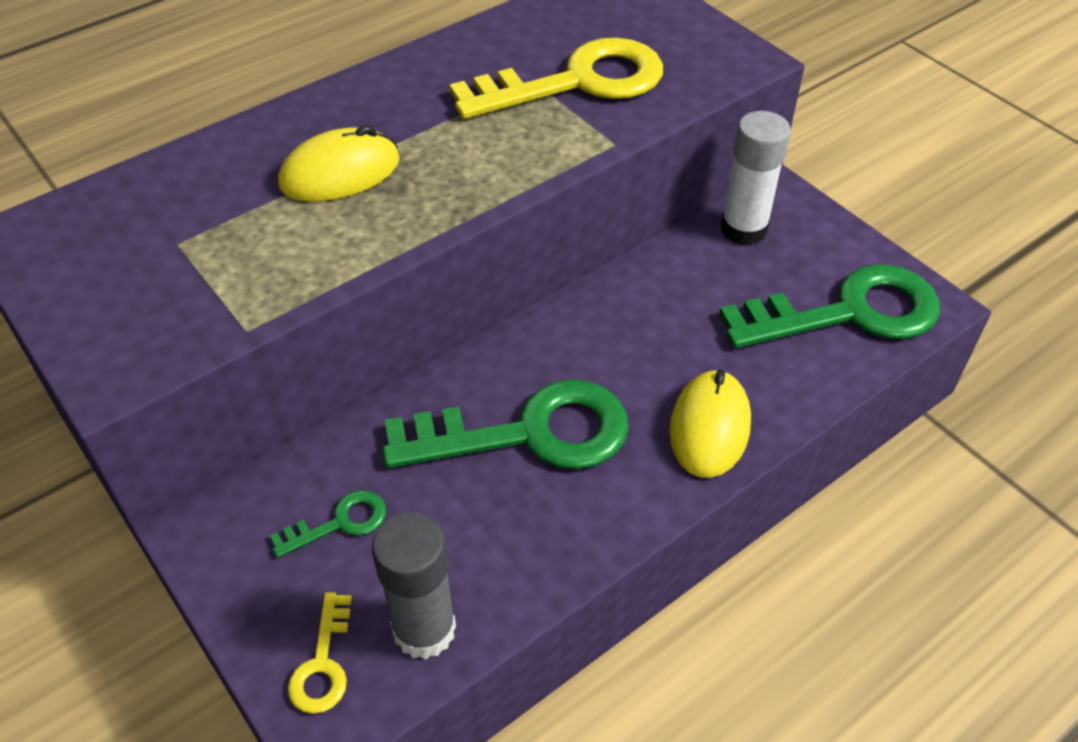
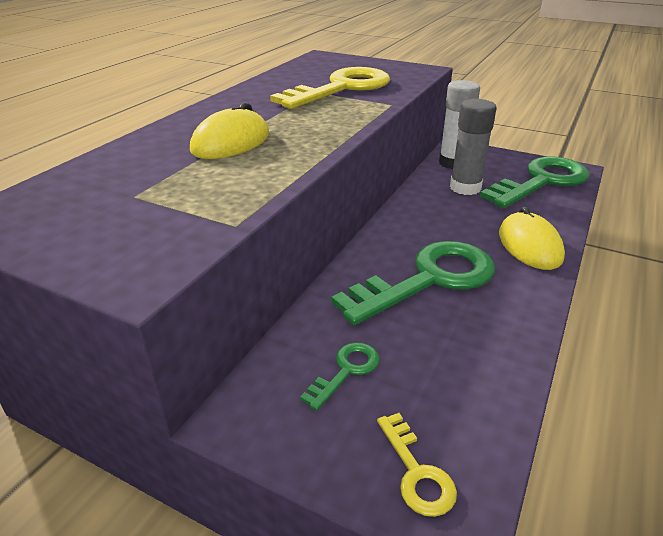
camera: 25 degrees left, 15 degrees down
(424, 629) = (471, 416): grey glue stick -> grey glue stick (465, 188)

